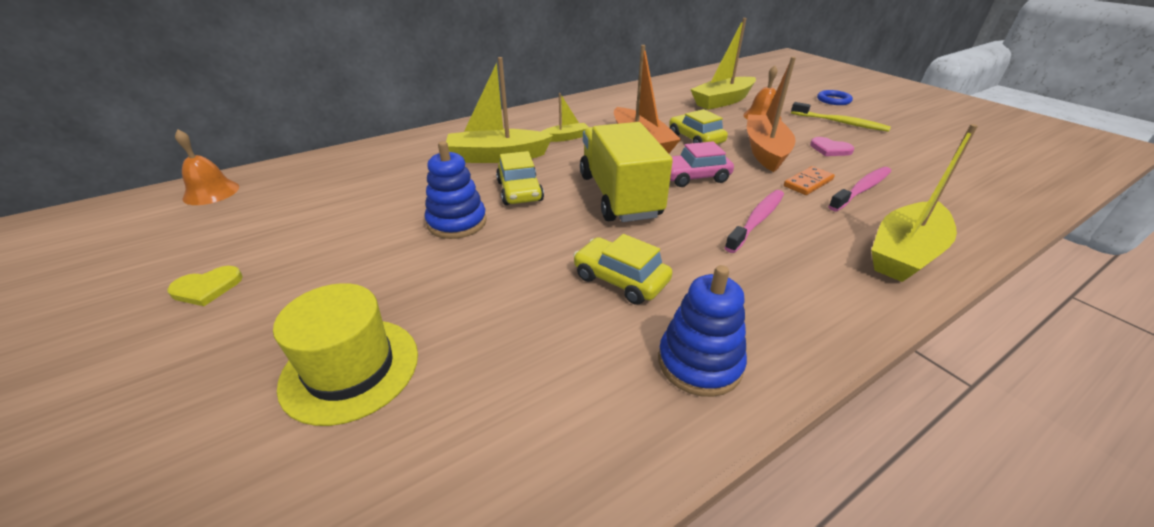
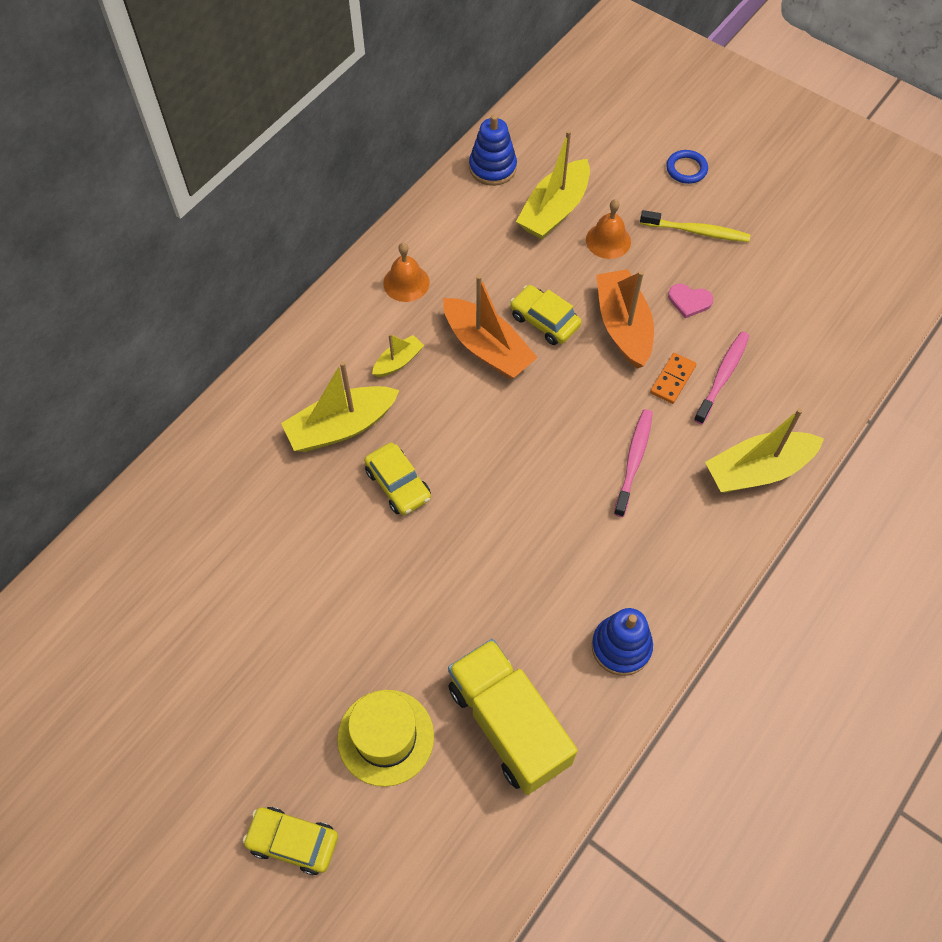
camera: 20 degrees left, 25 degrees up
(207, 288) = (206, 707): yellow heart -> none
(211, 192) = (77, 590): orange bell -> orange bell (406, 283)
(457, 222) = (364, 553): blue stacking toy -> blue stacking toy (492, 167)
(619, 196) = (498, 460): yellow truck -> yellow truck (508, 724)
(620, 279) = (540, 580): yellow car -> yellow car (293, 842)
(694, 177) = (561, 403): pink car -> none
(904, 253) = (758, 470): yellow boat -> yellow boat turned 45 degrees clockwise

